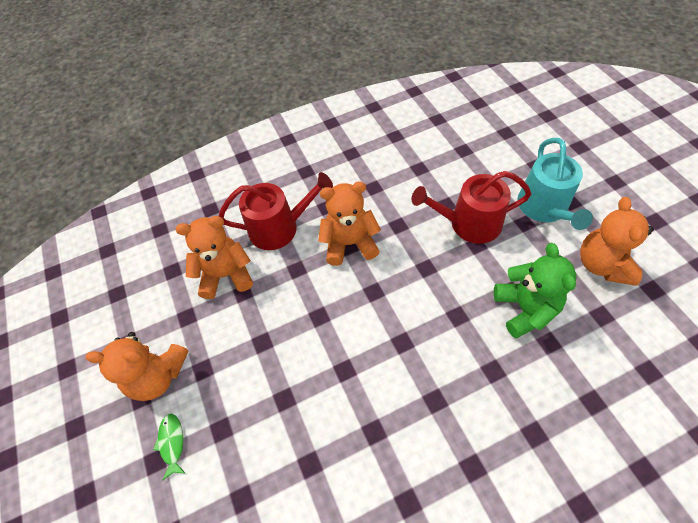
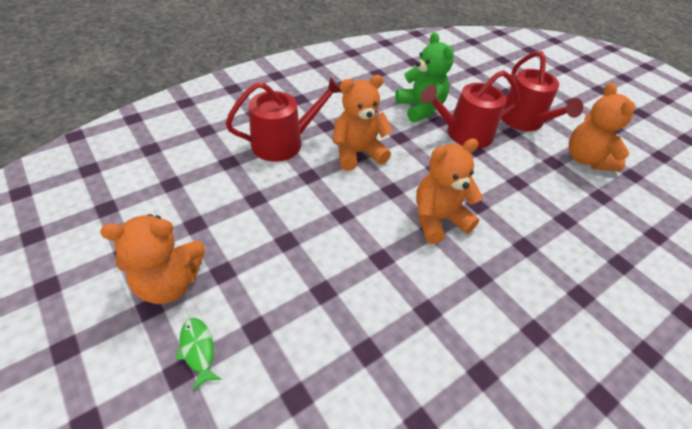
camera: 20 degrees left, 10 degrees down
(226, 275) = (234, 184): orange teddy bear -> orange teddy bear (438, 219)
(525, 309) = (535, 195): green teddy bear -> green teddy bear (420, 108)
(544, 208) = (524, 121): turquoise watering can -> red watering can

